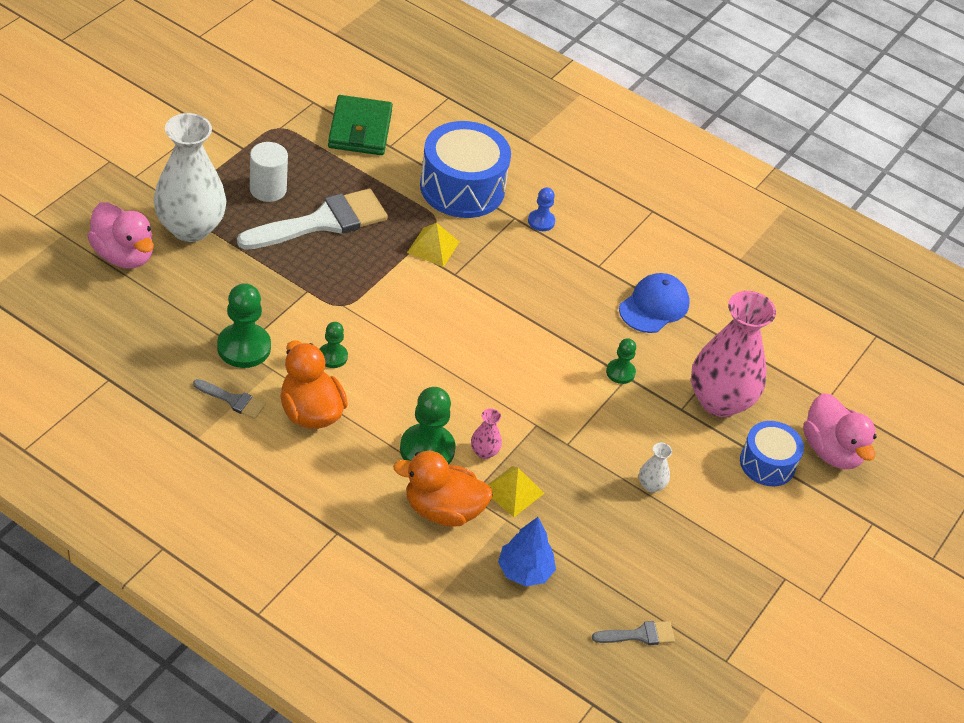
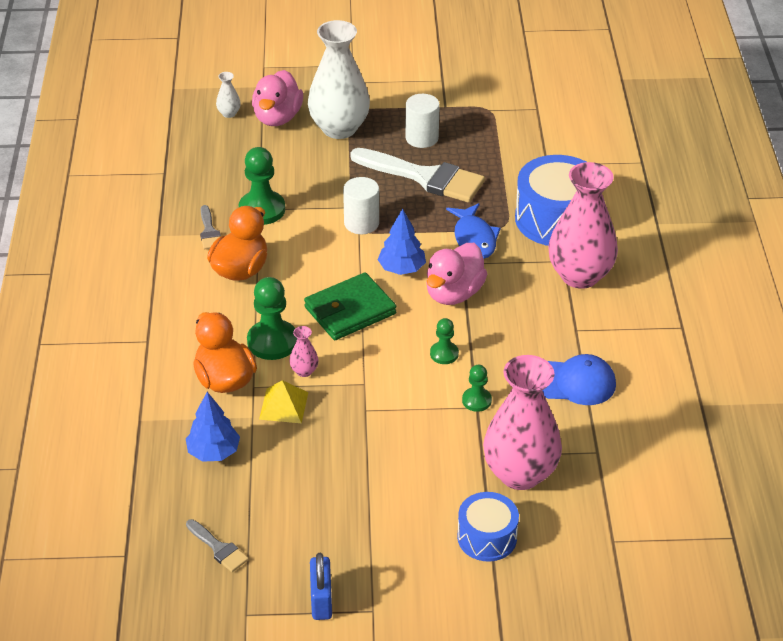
camera: 60 degrees right, 5 degrees down
(332, 356) = (304, 251): green pawn -> green pawn (444, 354)
(337, 298) = (361, 223): none -> white cylinder
(360, 129) = (542, 142): green wallet -> green wallet (350, 310)
(422, 312) = (402, 269): none -> blue tree
(433, 247) = (474, 238): yellow pyramid -> blue fish
(541, 221) = (579, 275): blue pawn -> pink vase
(651, 485) = (378, 478): white vase -> white vase (229, 113)
(750, 603) = (321, 600): none -> blue padlock
(831, 451) = (552, 572): pink duck -> pink duck (454, 293)

